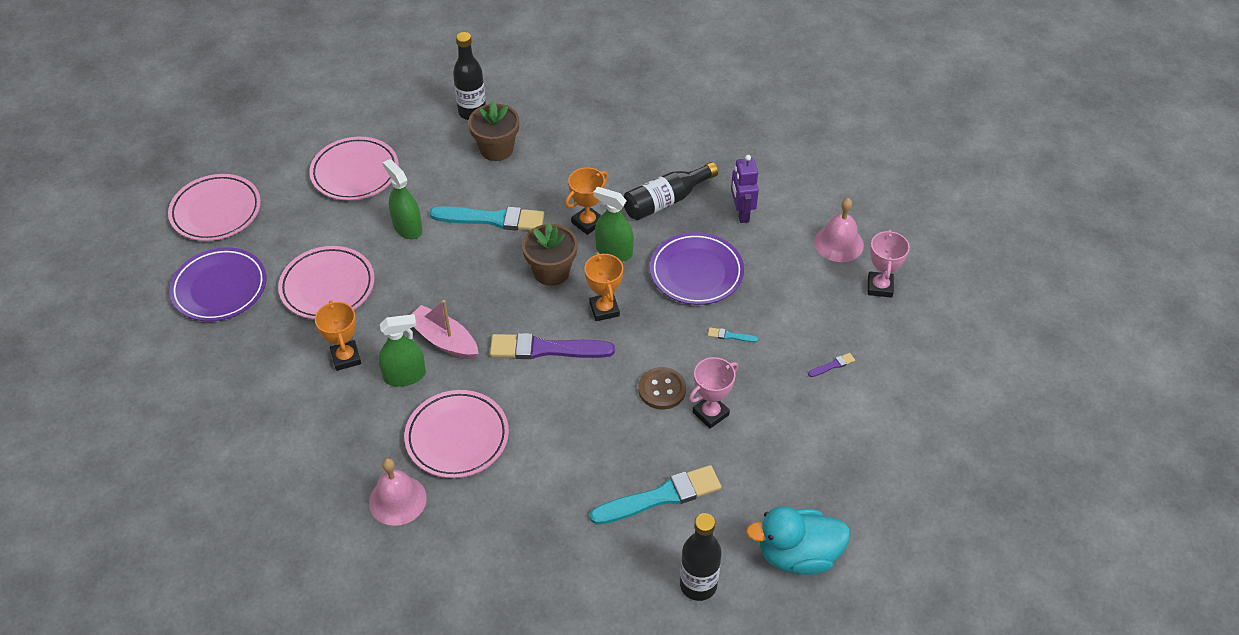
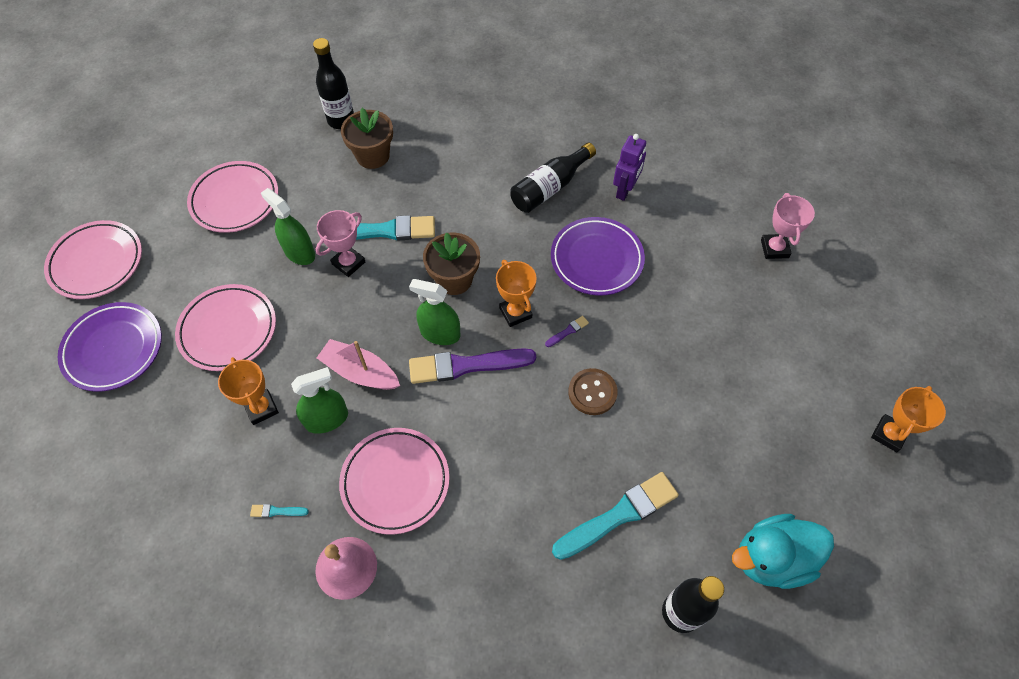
camera: 10 degrees left, 10 degrees up
(587, 223) = (478, 221): orange trophy -> orange trophy (889, 434)
(614, 251) = (511, 248): green spray bottle -> green spray bottle (440, 333)
(710, 413) = (646, 411): pink trophy -> pink trophy (348, 263)
(730, 336) = (645, 322): turquoise brush -> turquoise brush (277, 511)
(741, 213) = (625, 190): purple robot -> purple robot turned 135 degrees counterclockwise
(832, 365) = (752, 339): purple brush -> purple brush (568, 331)
(839, 243) = (724, 208): pink bell -> none

